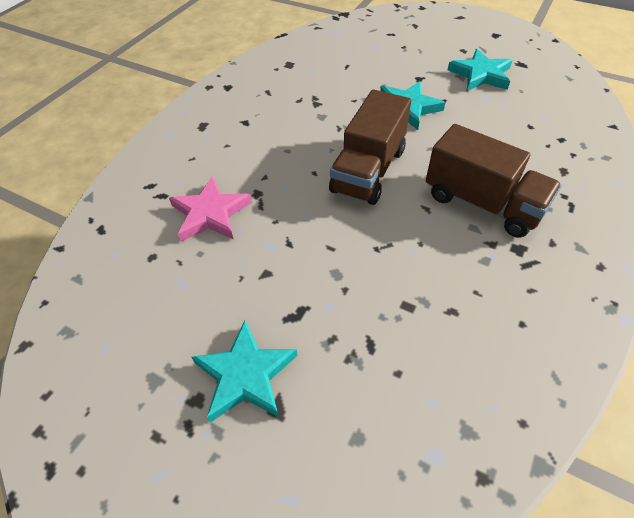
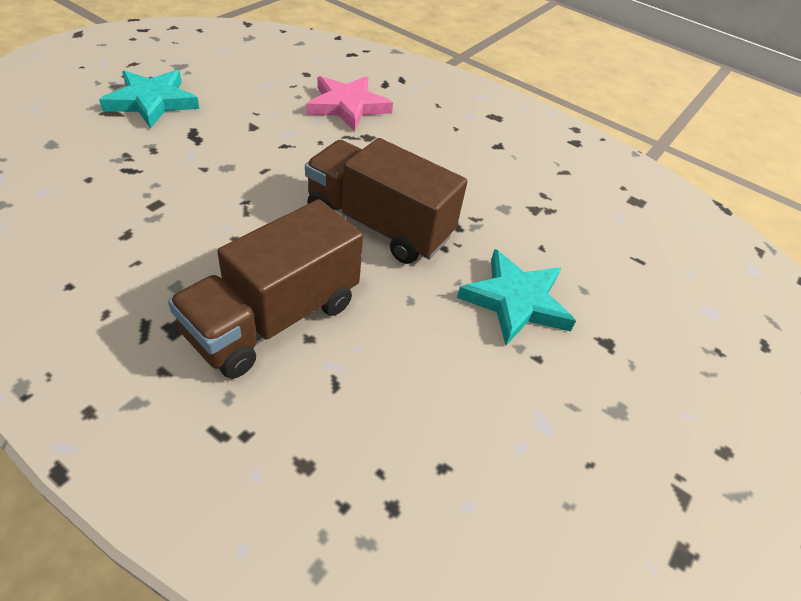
camera: 90 degrees right, 5 degrees down
(480, 75) = (626, 447): turquoise star -> none

